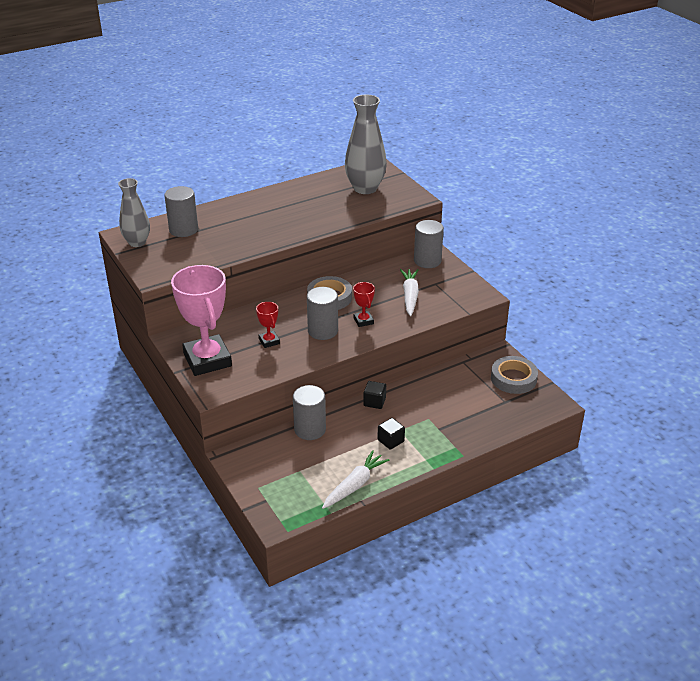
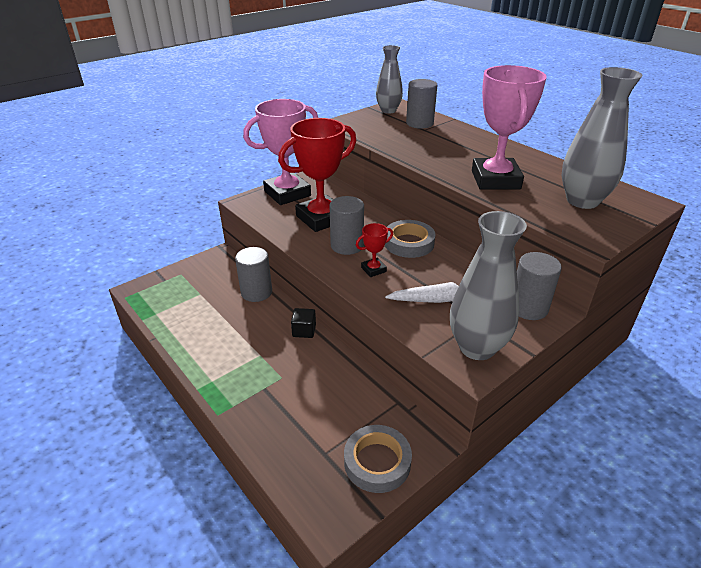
camera: 80 degrees right, 0 degrees up
(269, 341) = (321, 218): red trophy -> red trophy, size x2.29
(319, 215) = (495, 180): none -> pink trophy
(354, 485) = (176, 331): white carrot -> none
(390, 440) = (242, 349): black cube -> none
(463, 290) = (477, 347): none -> grey vase

